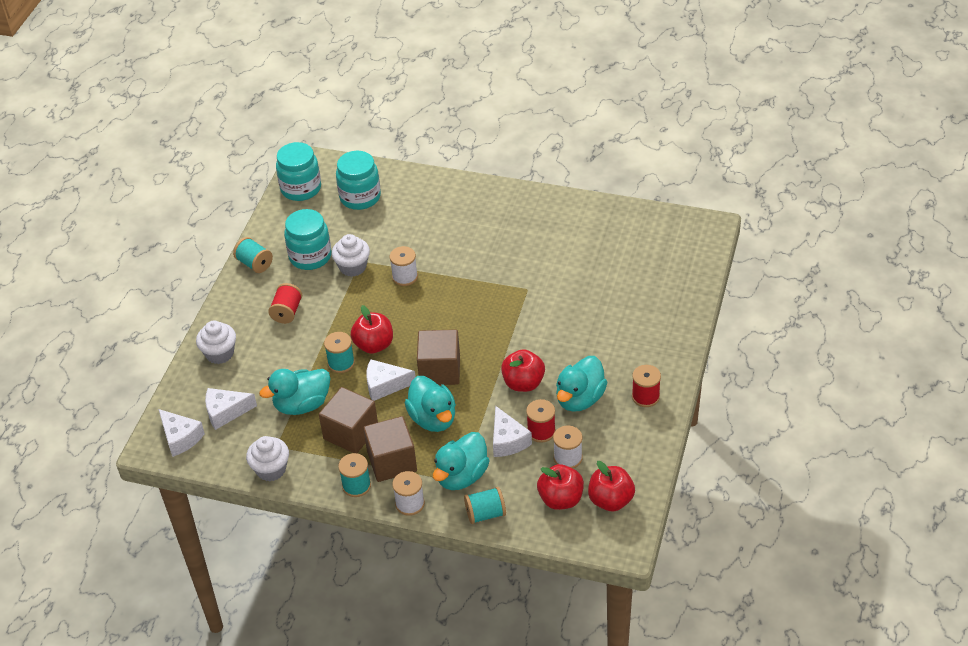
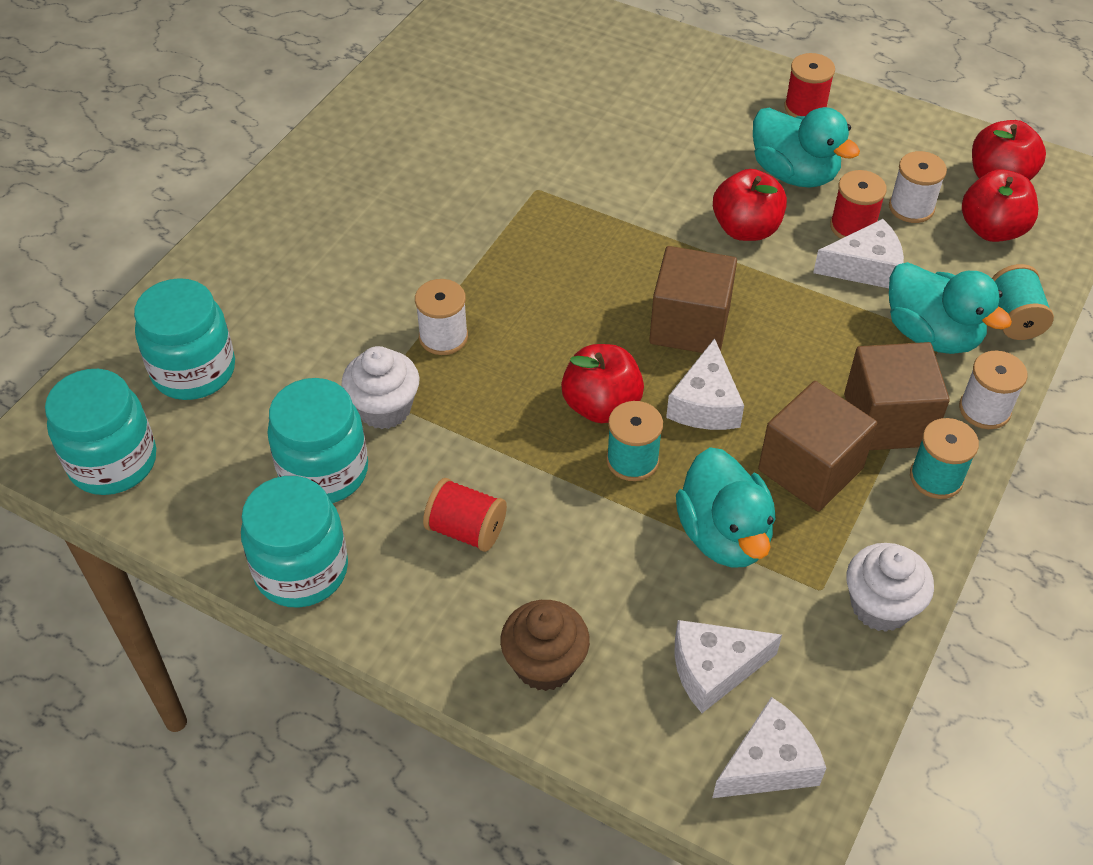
camera: 80 degrees left, 5 degrees up
(219, 353) = (545, 664): white cupcake -> brown cupcake
(226, 412) = (714, 669): white cheese -> white cheese turned 75 degrees clockwise
(255, 264) = (301, 570): turquoise spool -> turquoise jar
(433, 419) = (799, 351): turquoise duck -> none

